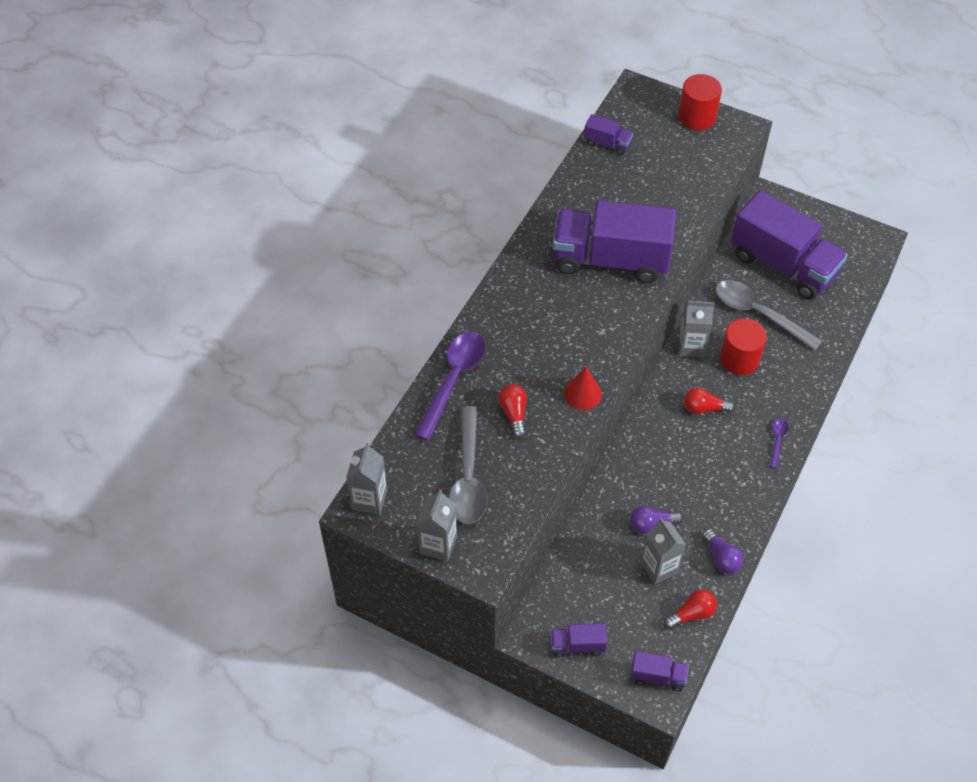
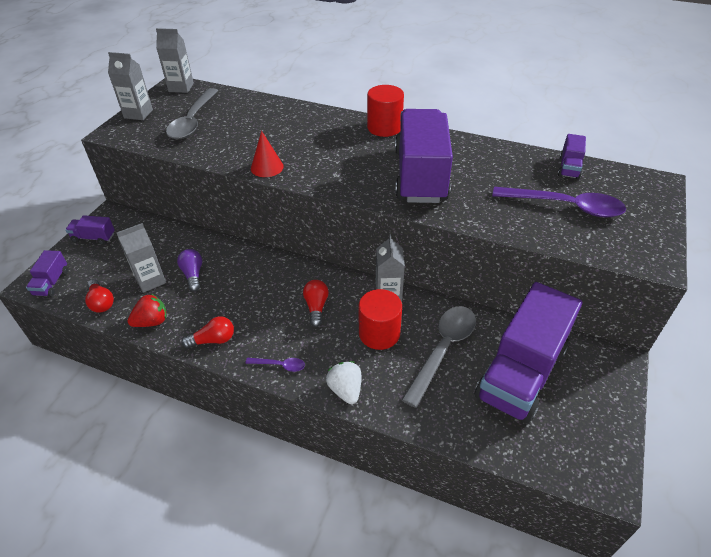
camera: 85 degrees right, 10 degrees down
(453, 380) = (280, 109): purple spoon -> purple spoon (565, 206)
(468, 476) = (193, 121): grey spoon -> grey spoon turned 75 degrees counterclockwise
(514, 414) = (248, 136): red light bulb -> red light bulb (213, 340)
(577, 645) = (94, 238): purple truck -> purple truck turned 75 degrees counterclockwise
(697, 117) = (648, 225): red cylinder -> red cylinder (384, 127)
(721, 558) = (152, 321): purple light bulb -> red strawberry
(803, 391) = (345, 390): none -> white strawberry

